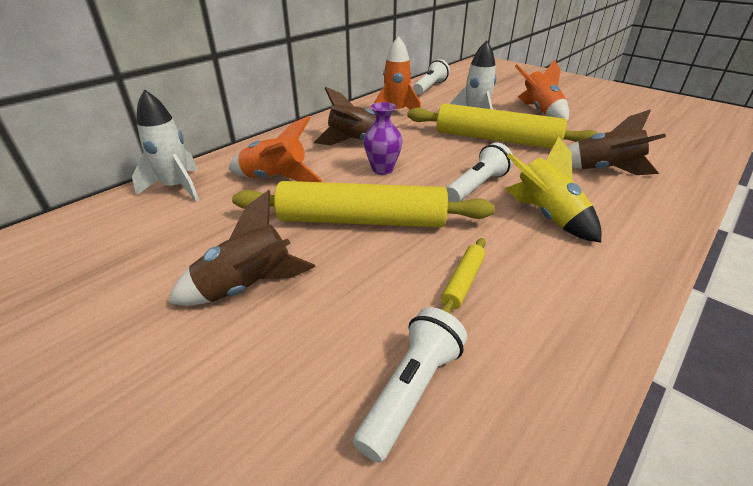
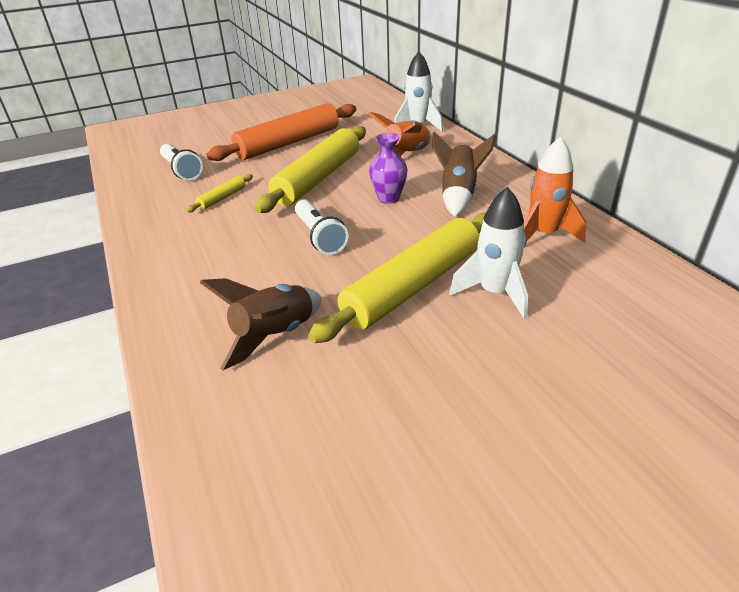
camera: 115 degrees right, 0 degrees up
(247, 287) = (288, 143): brown rocket -> orange rolling pin
(430, 87) = (667, 293): white flashlight -> none
(463, 282) = (222, 198): yellow rolling pin -> yellow rolling pin turned 75 degrees clockwise
(540, 111) = (502, 381): orange rocket -> none
(546, 216) = (243, 255): yellow rocket -> none

